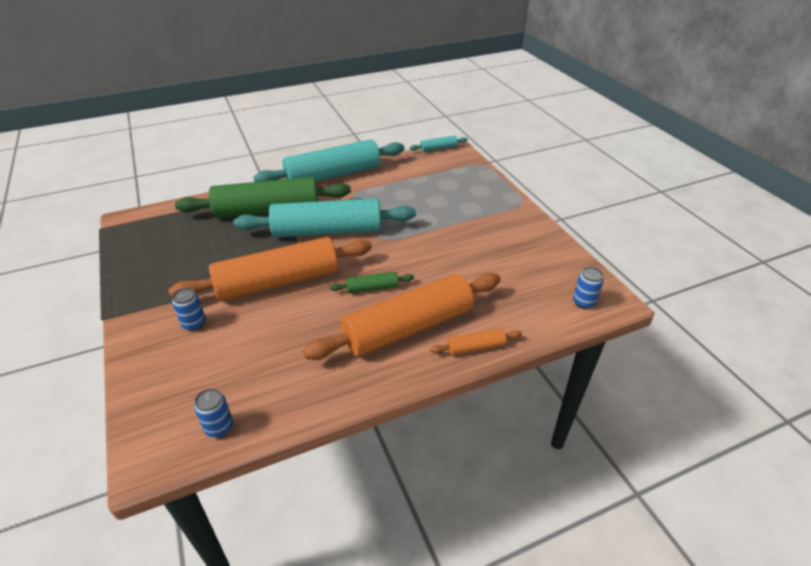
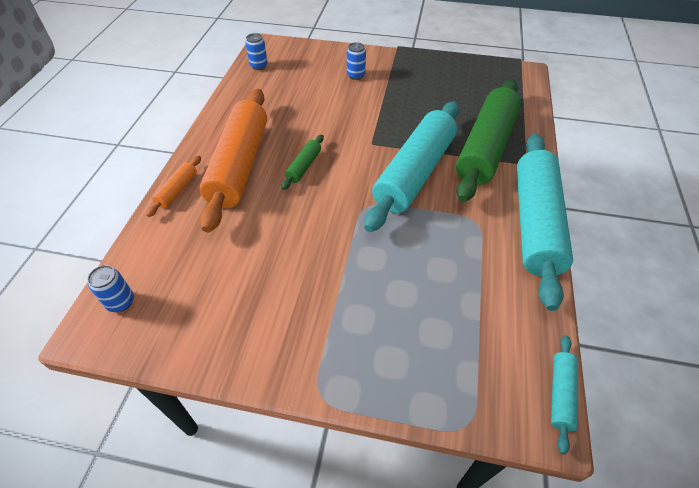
camera: 125 degrees right, 10 degrees up
(278, 282) = (365, 121): orange rolling pin -> none

